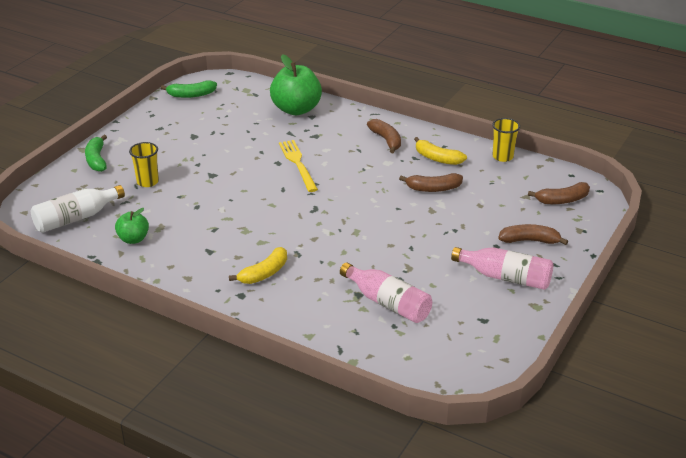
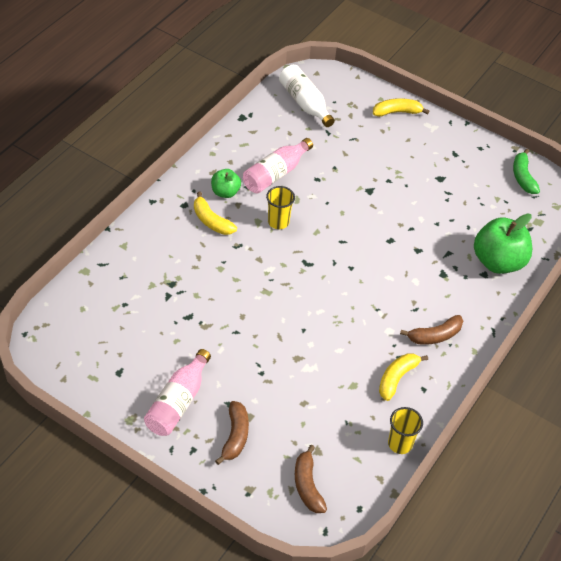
camera: 90 degrees right, 15 degrees up
(96, 159) = (397, 112): green banana -> yellow banana
(133, 239) = (271, 138): green apple -> green apple (225, 192)
(147, 182) = (359, 146): yellow cup -> yellow cup (278, 222)
(298, 164) = (387, 256): yellow fork -> none
(388, 303) = (155, 303): pink bottle -> pink bottle (275, 174)
(433, 188) = (337, 365): brown banana -> none

